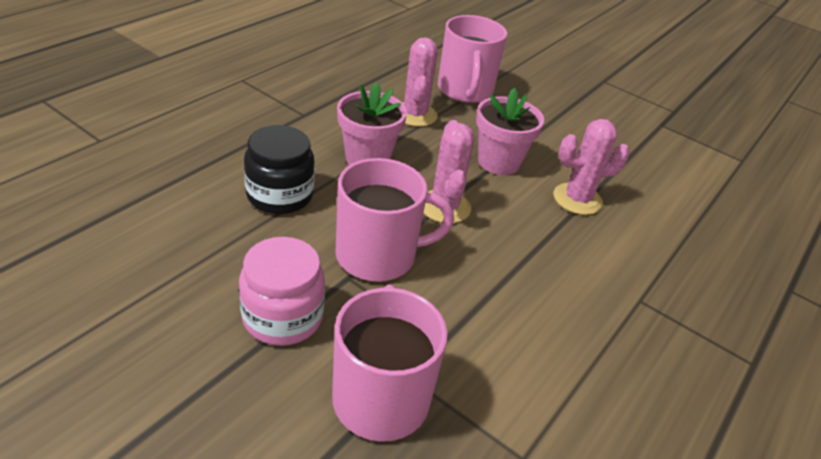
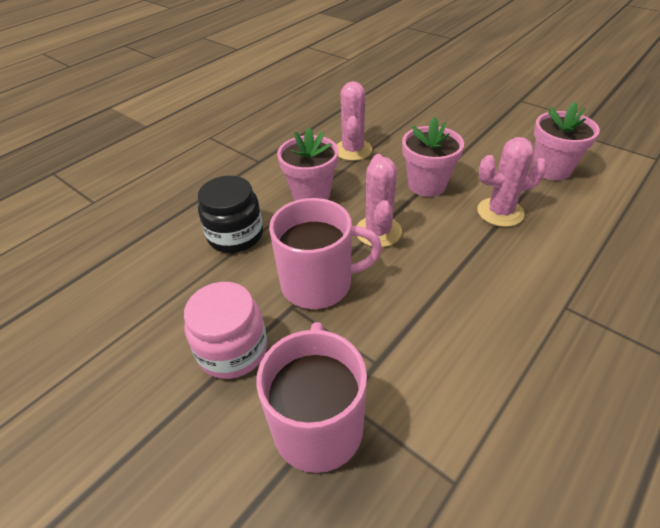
camera: 10 degrees right, 5 degrees up
(465, 90) = (396, 124): pink mug -> none
(633, 159) = (551, 169): none -> pink flower pot

